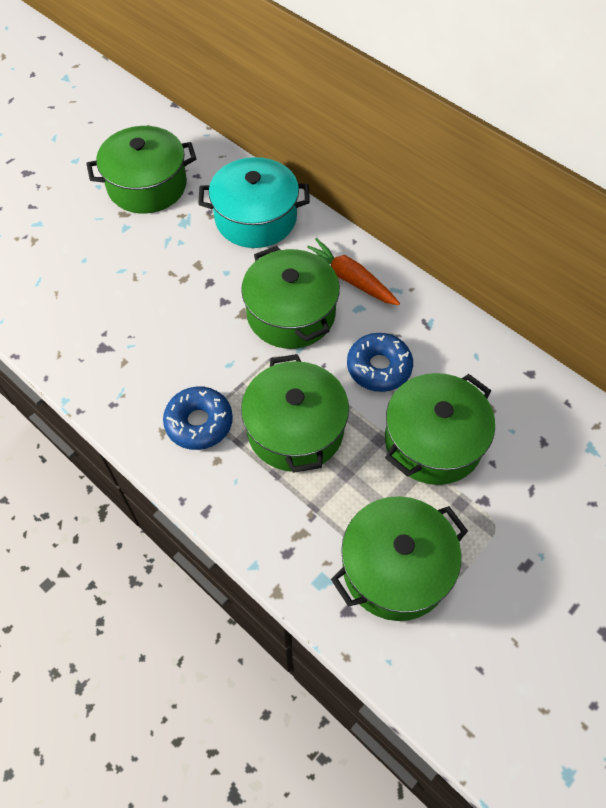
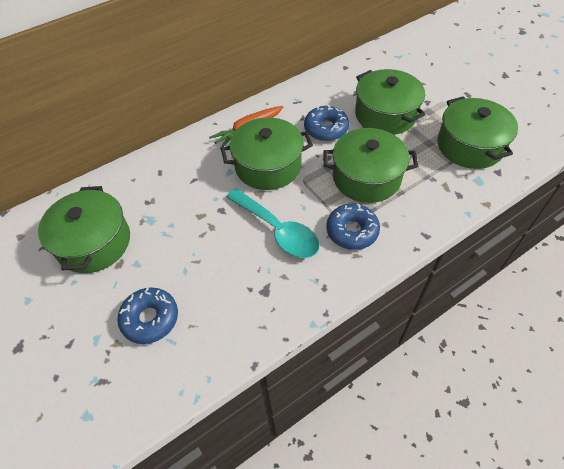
camera: 75 degrees left, 5 degrees down
(61, 258) = (150, 319): none -> blue donut
(188, 344) = (278, 230): none -> turquoise spoon
(255, 218) = (168, 173): turquoise pot -> none

